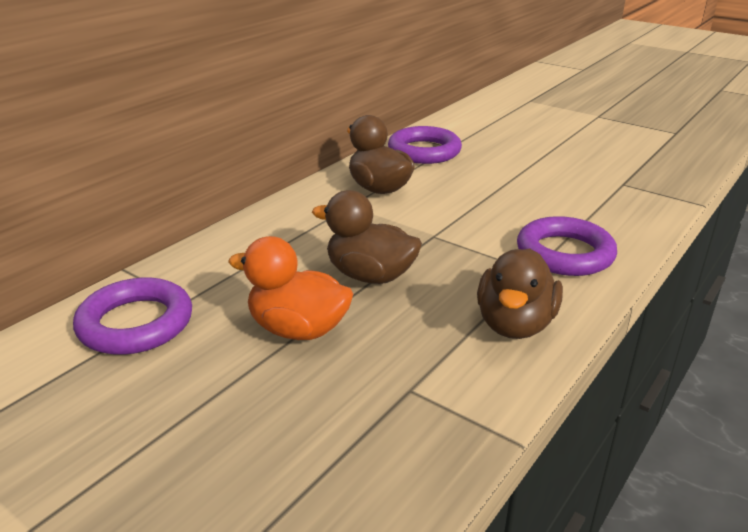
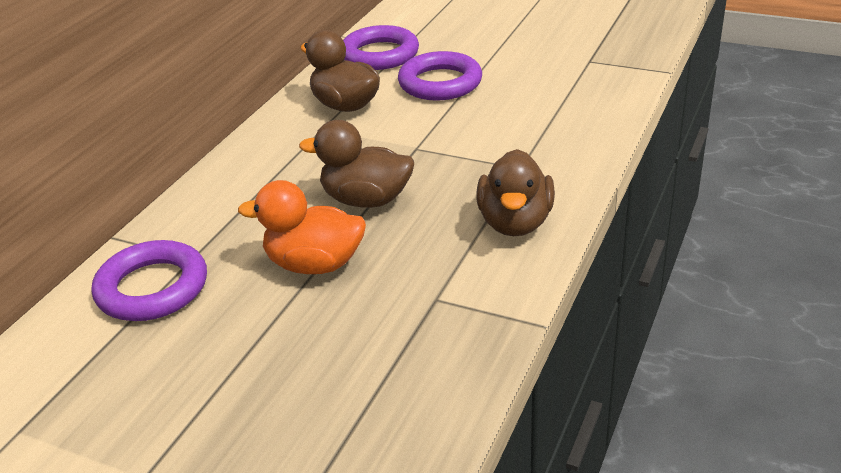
camera: 10 degrees left, 5 degrees up
(564, 253) = (546, 145): purple ring -> purple ring (440, 83)

